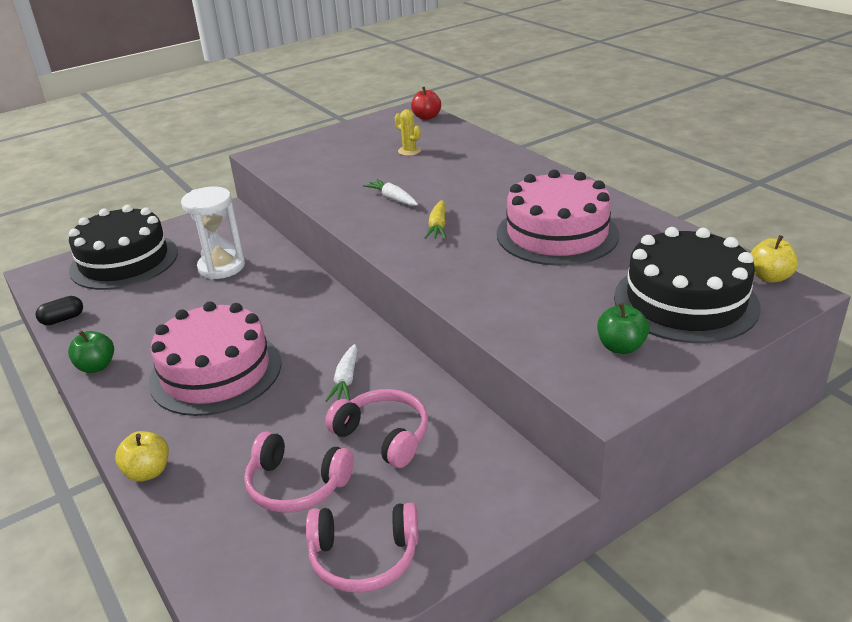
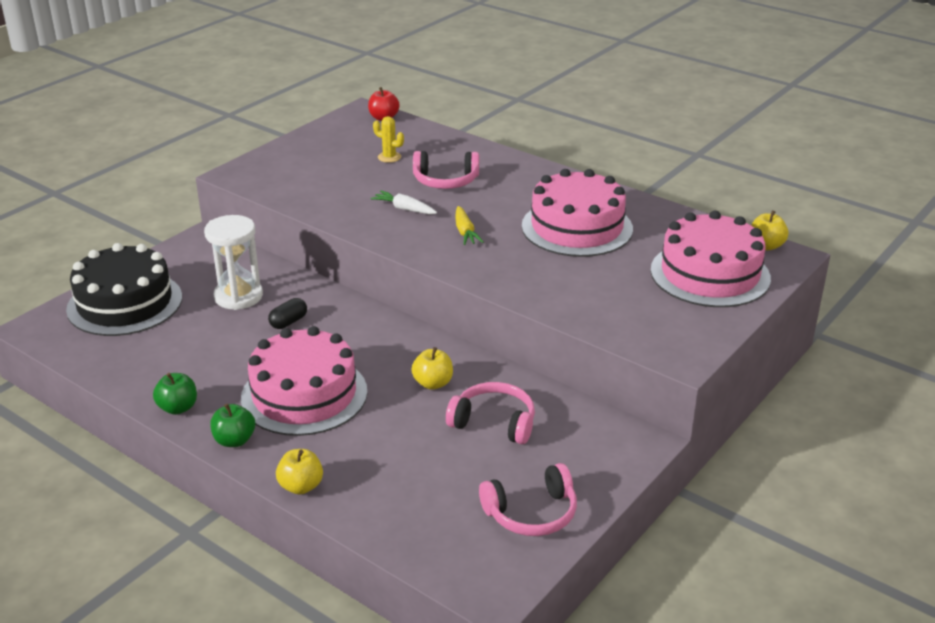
camera: 20 degrees left, 0 degrees up
(63, 319) = (103, 369): black capsule -> black capsule (288, 322)
(296, 485) = (442, 473): pink headphones -> pink headphones (445, 181)
(346, 380) = (433, 383): white carrot -> yellow apple
(620, 347) = (676, 317): green apple -> green apple (234, 440)
(685, 301) = (710, 274): black cake -> pink cake

